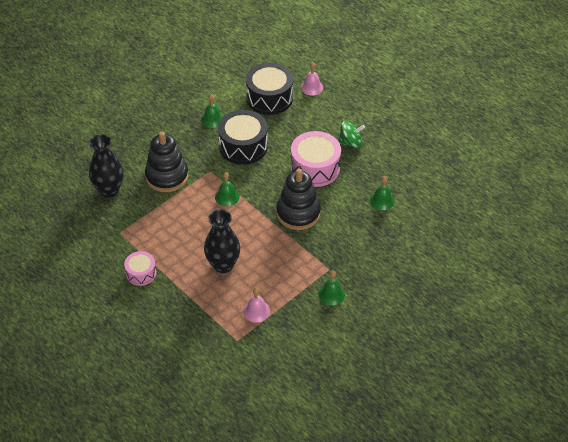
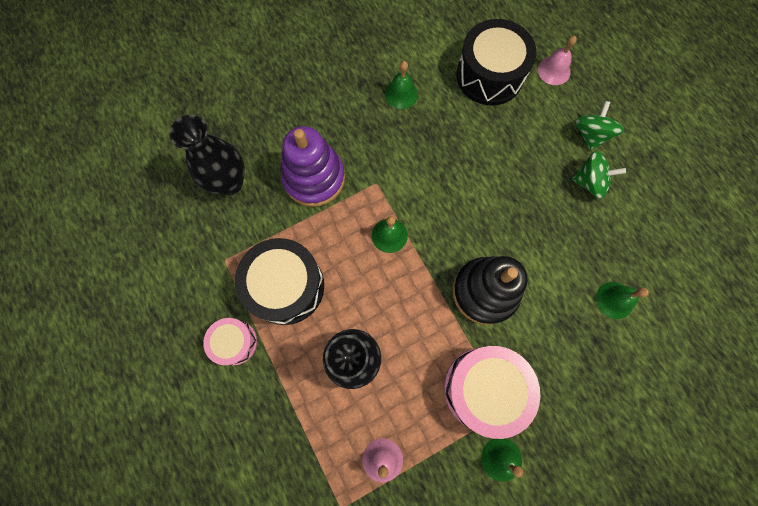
camera: 15 degrees right, 25 degrees up
(167, 176) = (314, 178): black stacking toy -> purple stacking toy
(243, 146) = (433, 151): black drum -> black drum (286, 286)
(315, 168) = (527, 215): pink drum -> pink drum (484, 388)
(345, 117) = (590, 135): none -> green spinning top

